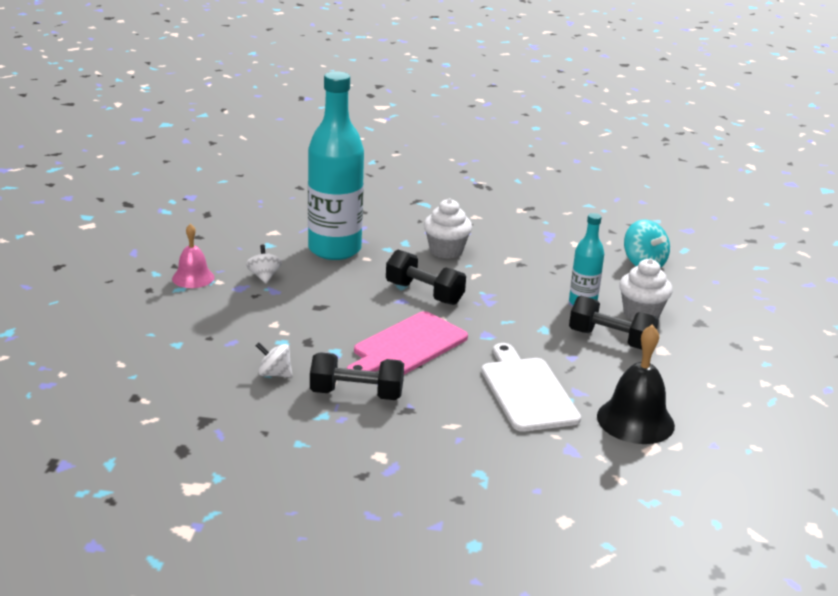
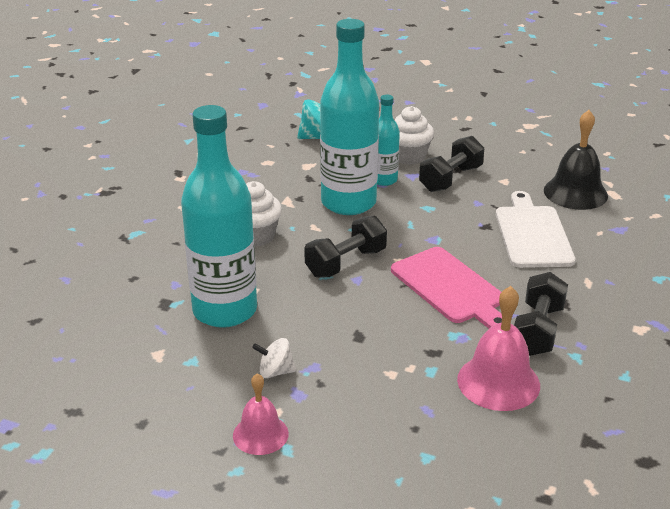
camera: 75 degrees left, 5 degrees up
(274, 374) = (498, 382): white spinning top -> pink bell
(527, 287) = (348, 203): none -> turquoise bottle
(527, 391) = (532, 234): white cutting board -> white cutting board turned 90 degrees clockwise

